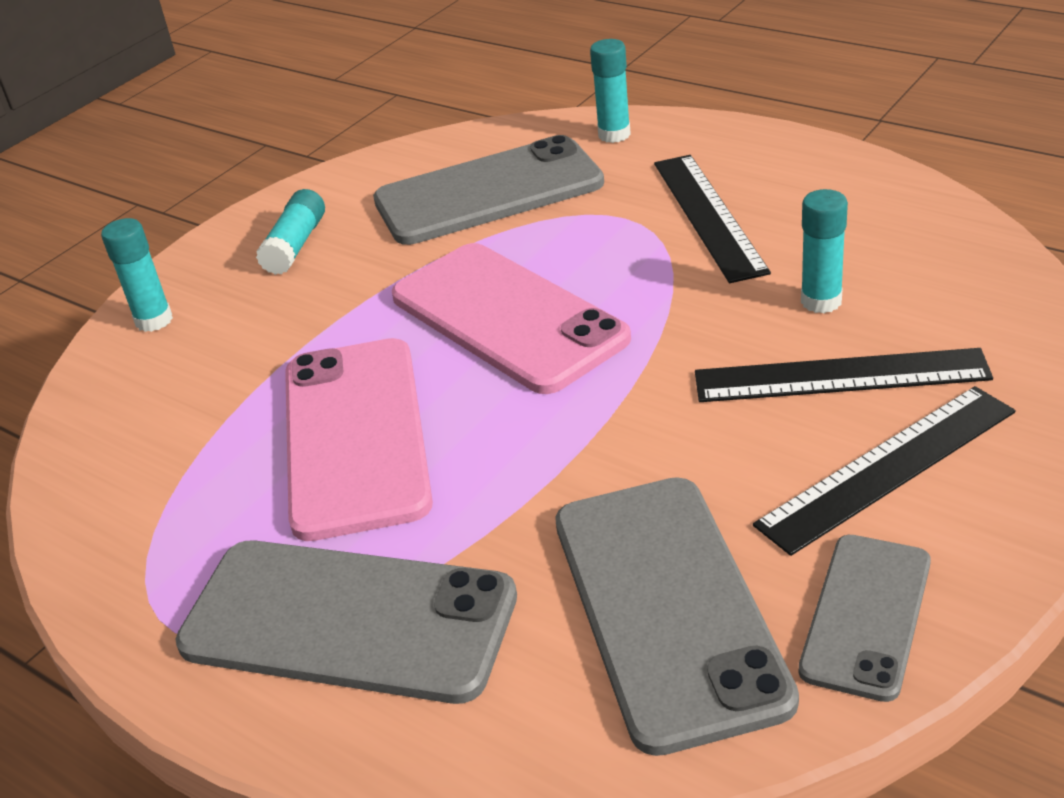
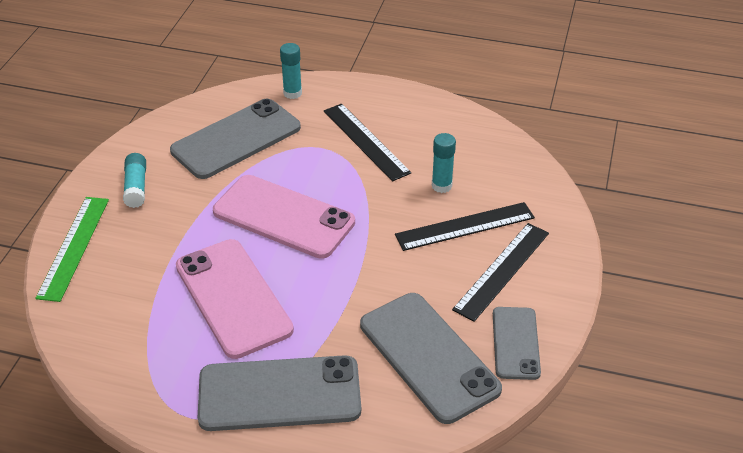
camera: 25 degrees left, 5 degrees up
(154, 320) = (74, 247): turquoise glue stick -> green ruler

